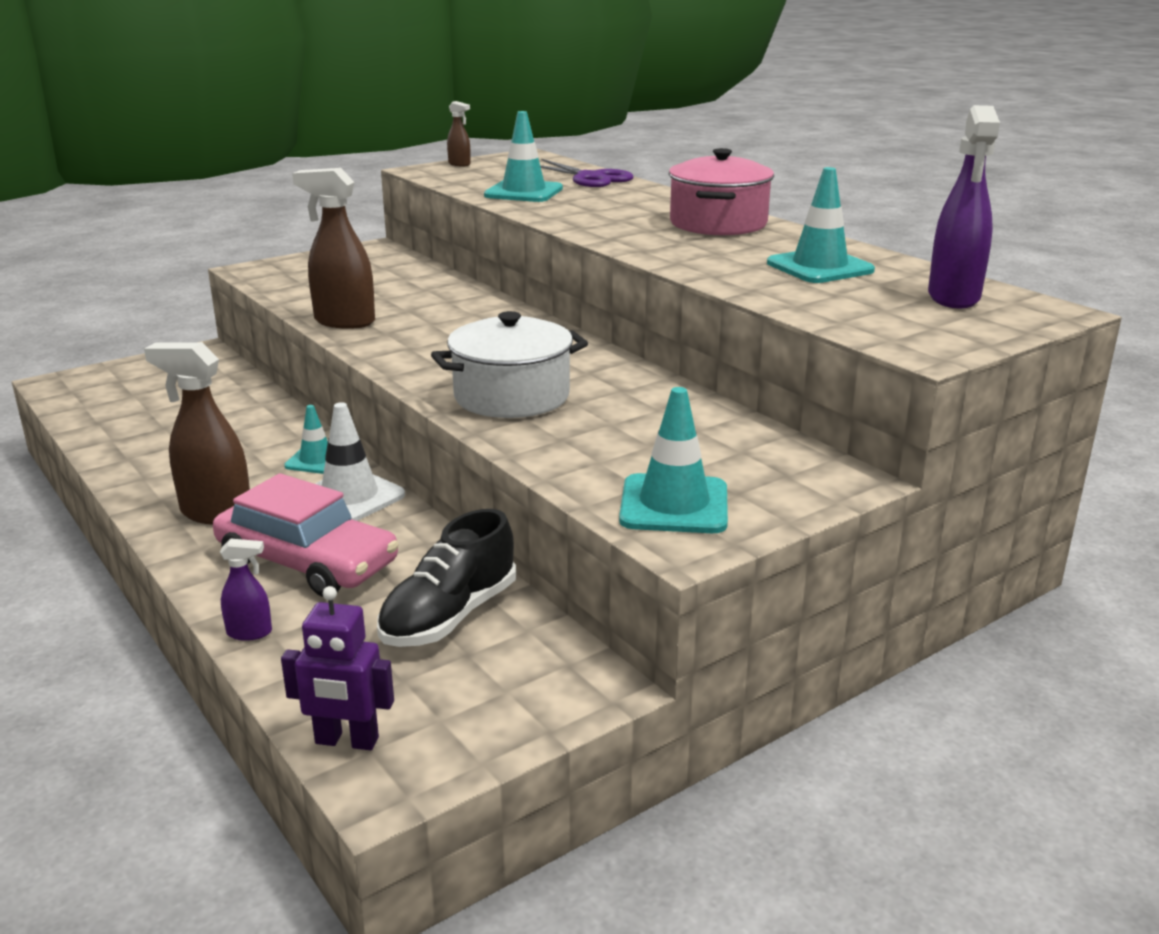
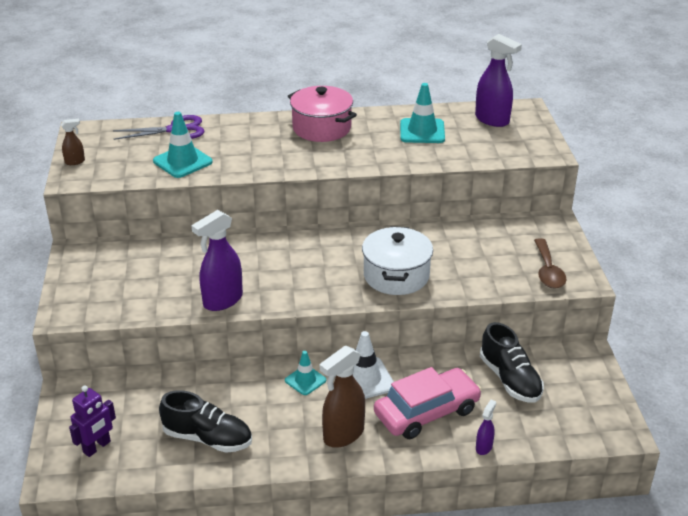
camera: 60 degrees left, 10 degrees up
(161, 435) = (208, 438): none -> black shoe
(344, 321) = (222, 301): brown spray bottle -> purple spray bottle
(346, 741) = (589, 436): purple robot -> purple robot (97, 447)
(674, 505) = (548, 271): turquoise traffic cone -> brown spoon

